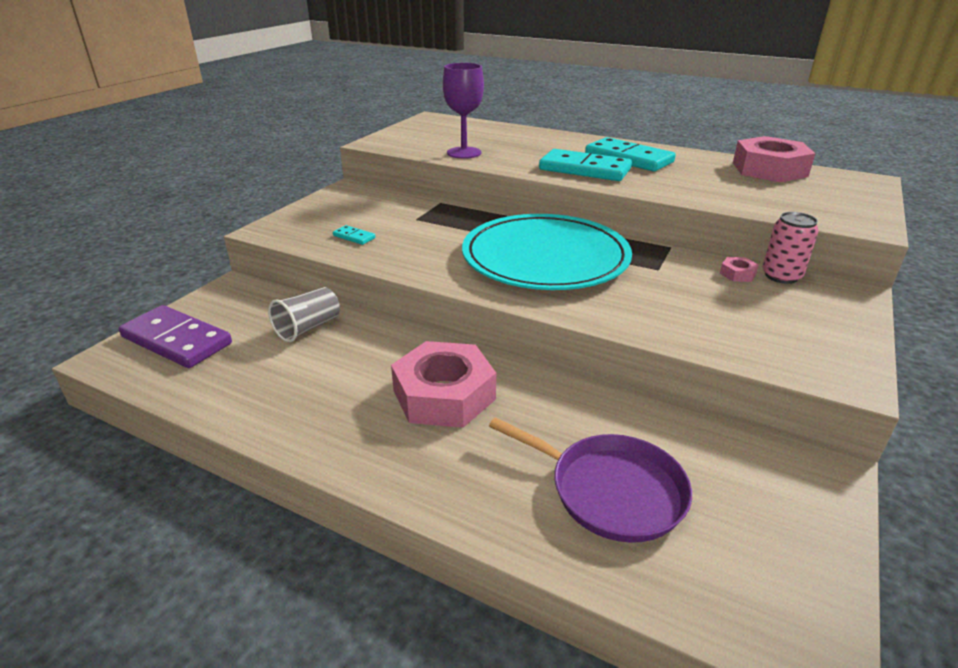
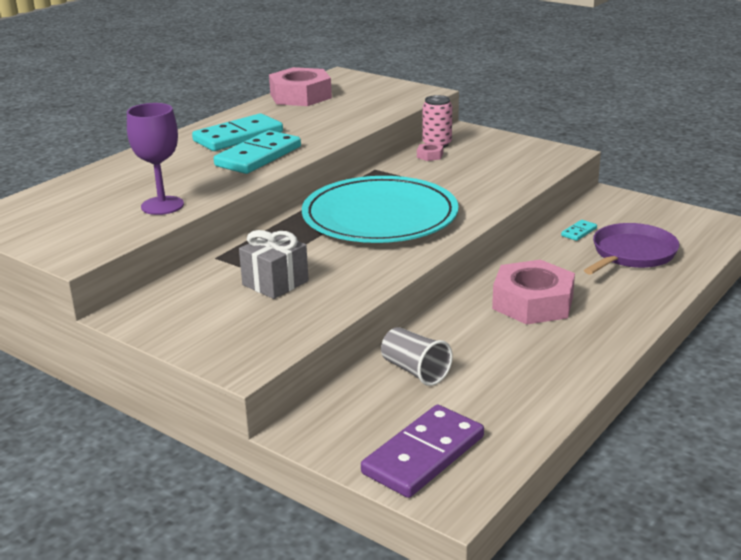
camera: 80 degrees left, 5 degrees down
(354, 237) = (292, 306): turquoise domino -> turquoise domino (579, 232)
(396, 227) = (275, 283): none -> grey gift

